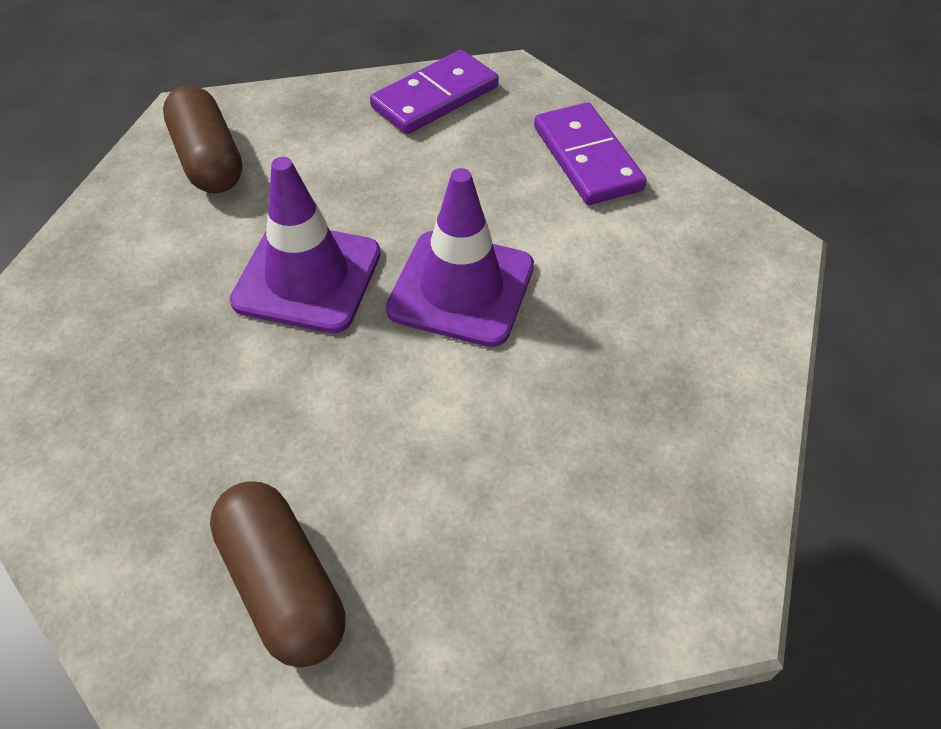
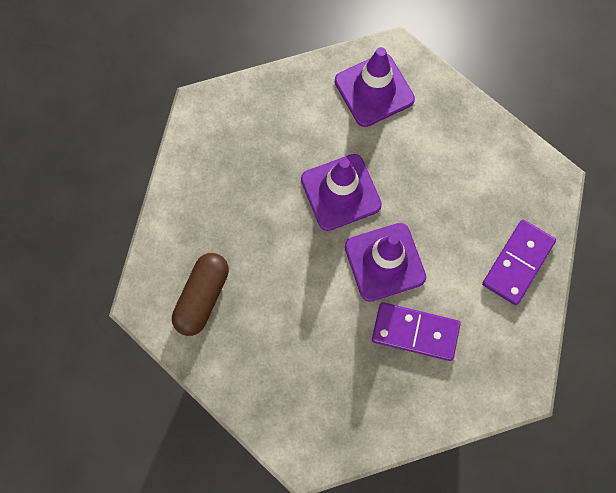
camera: 55 degrees right, 20 degrees up
(208, 160) = (374, 90): brown capsule -> purple traffic cone
(435, 97) = (503, 157): purple domino -> purple domino (415, 332)

